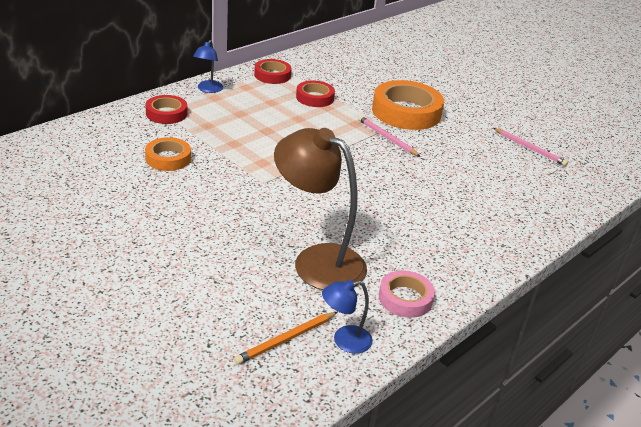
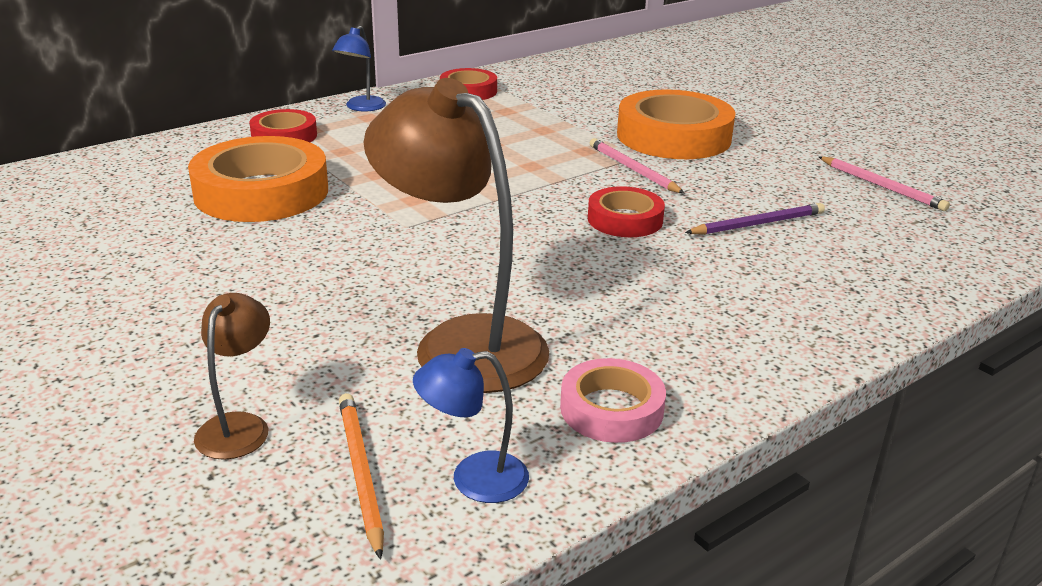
camera: 10 degrees right, 5 degrees down
(168, 158) = (261, 192): orange tape -> orange tape, size x1.81
(213, 316) = (239, 426): none -> brown lamp
(286, 340) = (360, 472): orange pencil -> orange pencil turned 105 degrees clockwise
(315, 97) = (527, 118): red tape -> red tape (625, 219)
(464, 177) = (758, 224): none -> purple pencil

